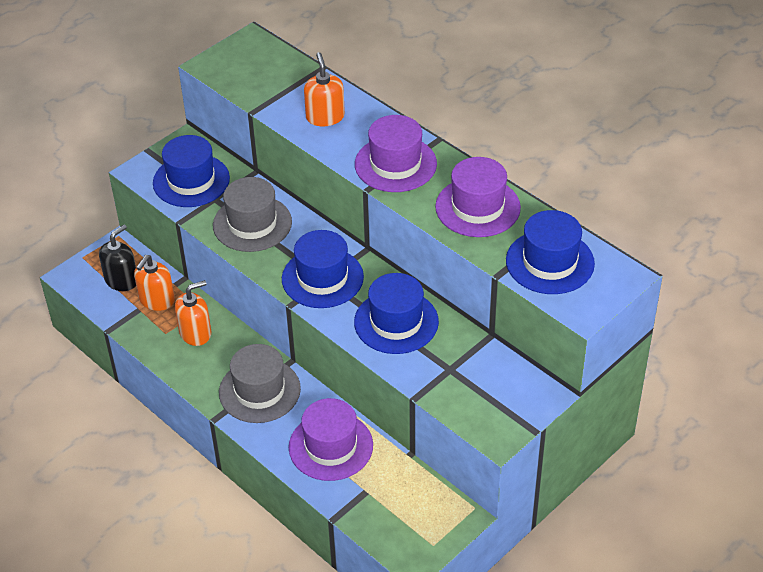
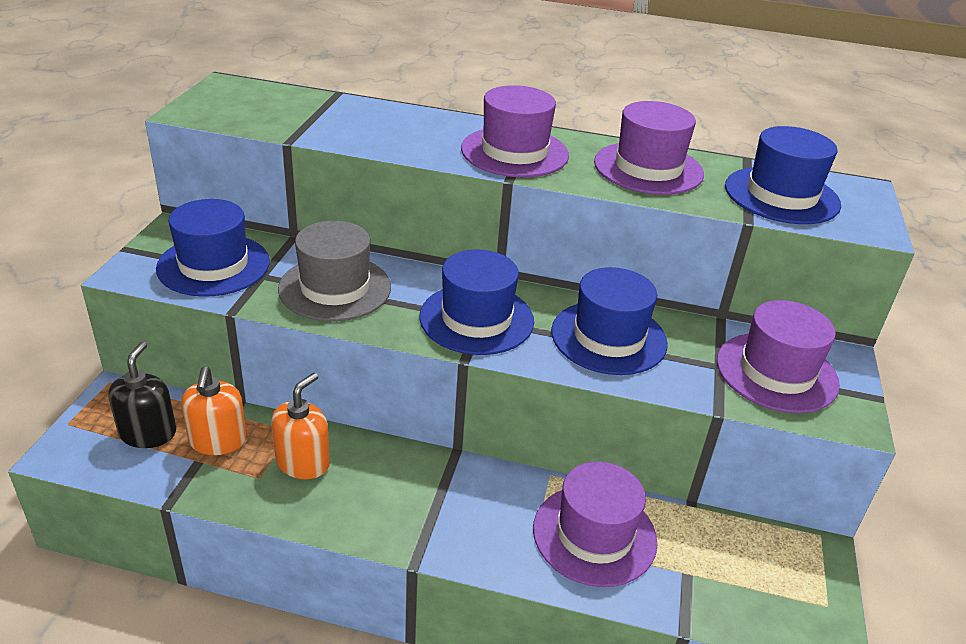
camera: 35 degrees left, 10 degrees down
(259, 391) = (446, 502): grey hat -> none
(325, 117) = (386, 130): orange soap dispenser -> none
(484, 387) = (776, 372): none -> purple hat

